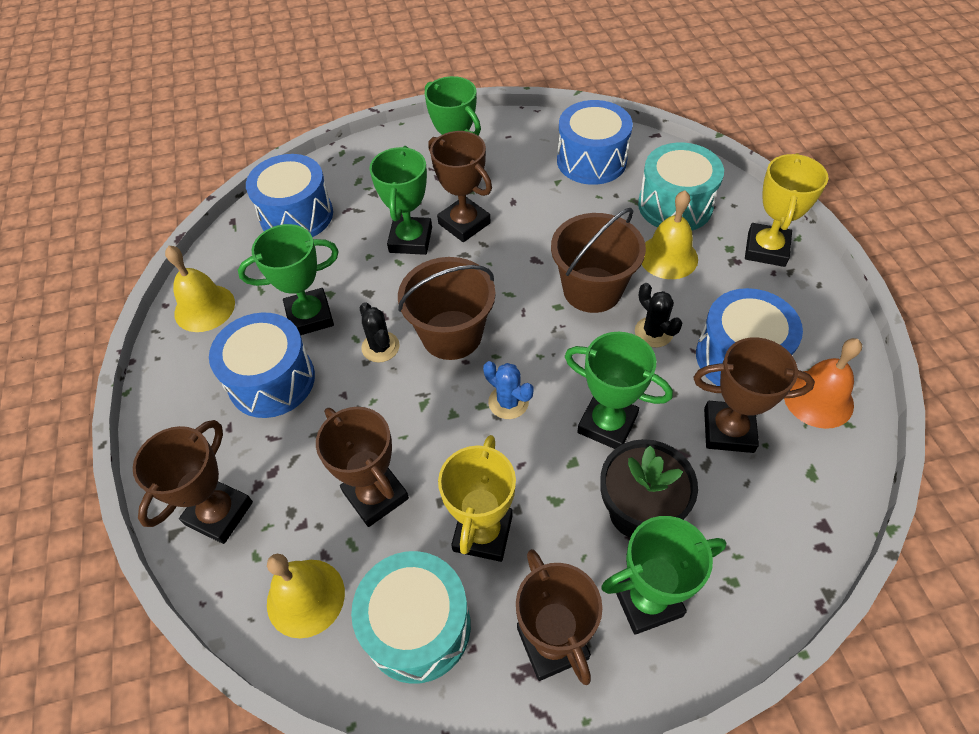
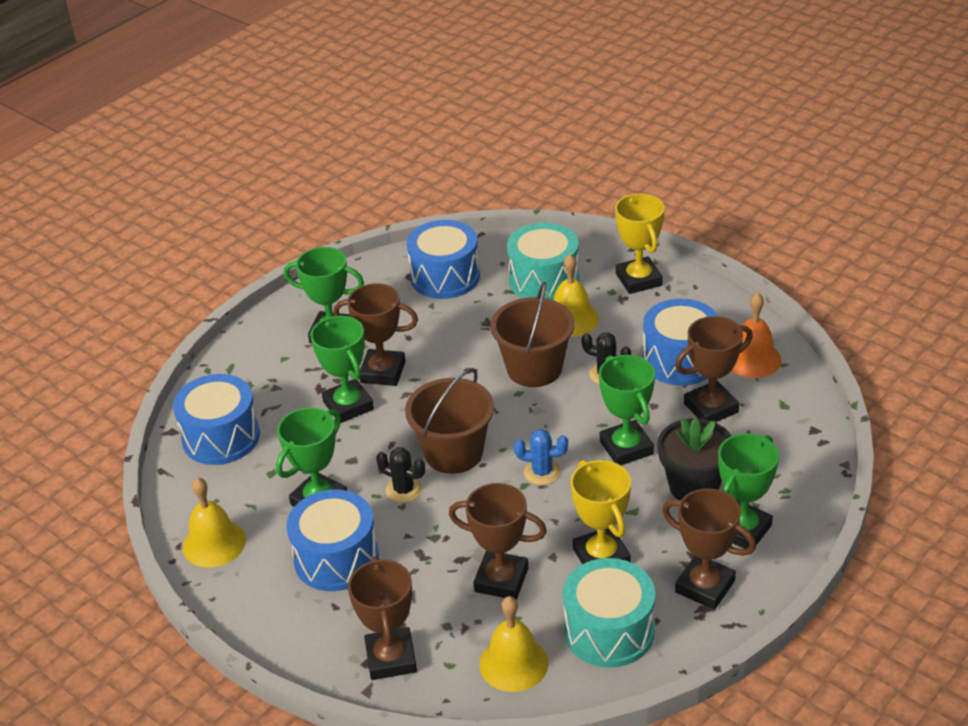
camera: 35 degrees left, 15 degrees down
(607, 424) = (626, 448): green trophy -> green trophy turned 75 degrees clockwise

